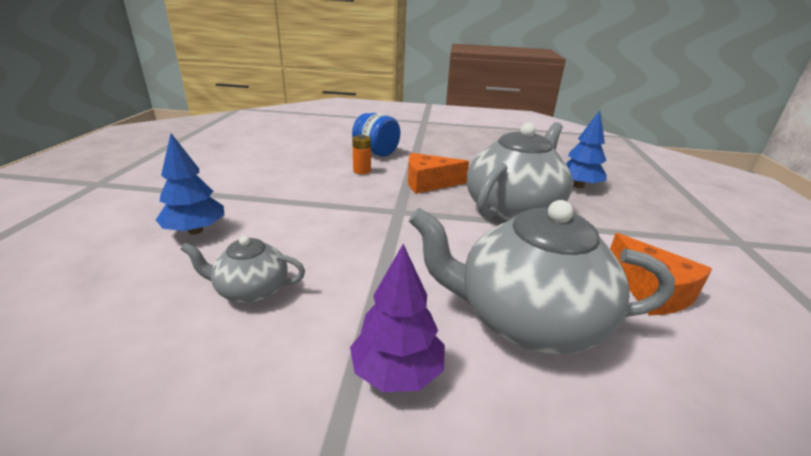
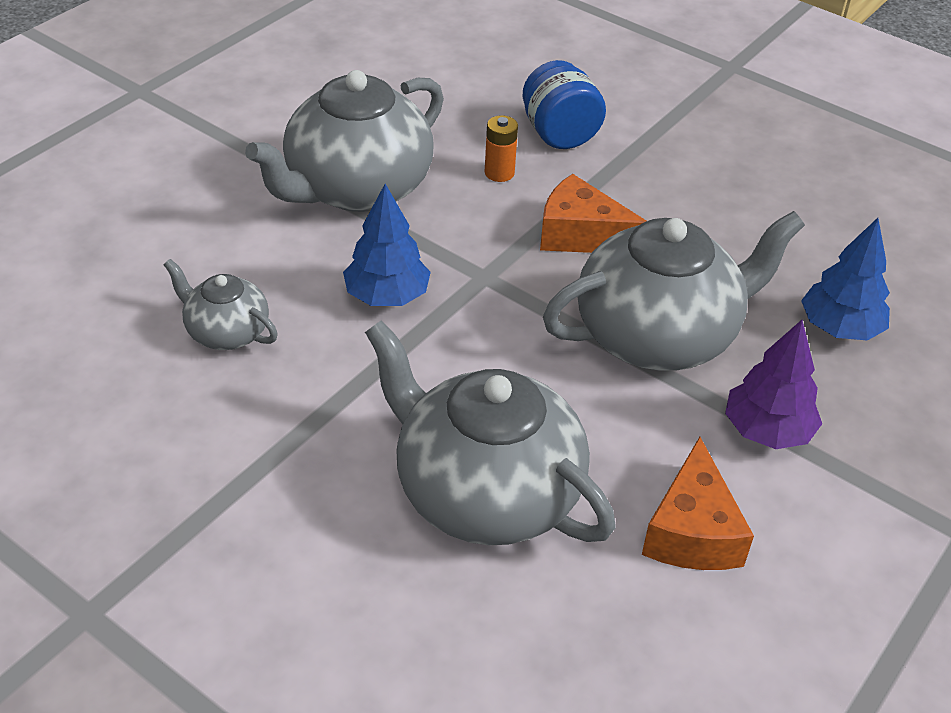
camera: 30 degrees right, 15 degrees up
(195, 231) = (213, 220): blue tree -> blue tree (387, 296)
(286, 194) = (356, 188): none -> grey teapot
(397, 371) = (301, 481): purple tree -> purple tree (767, 431)

